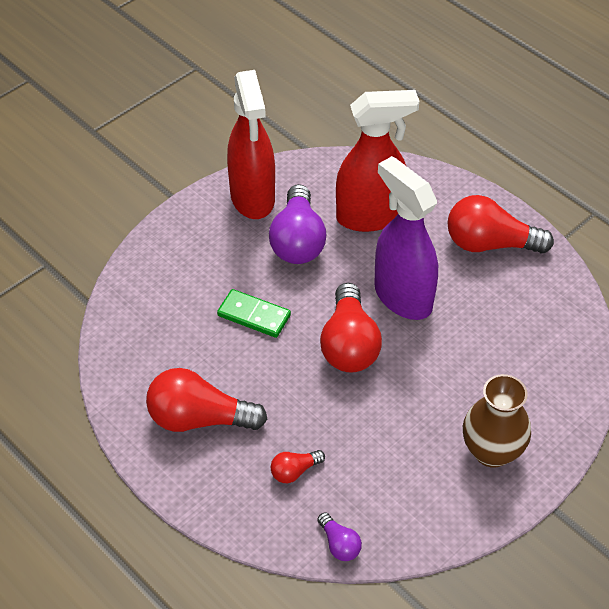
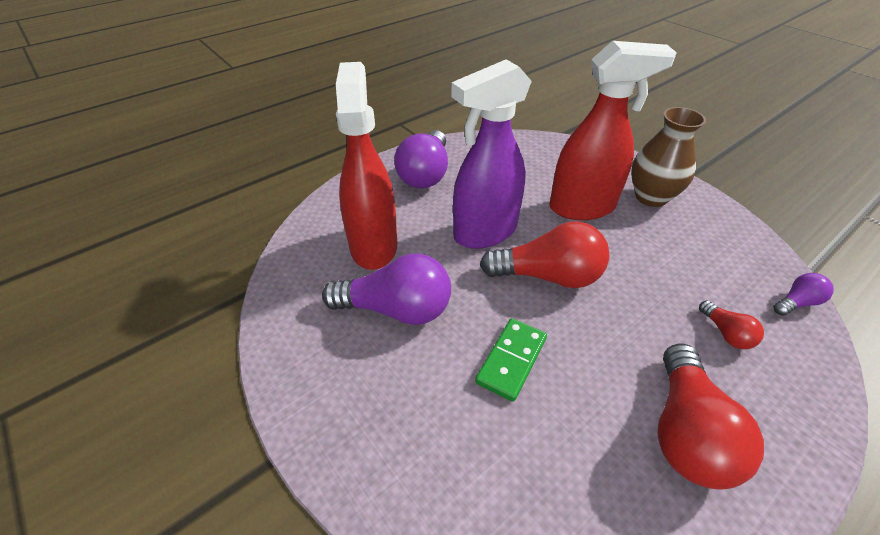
camera: 85 degrees left, 5 degrees down
(252, 198) = (312, 351): red spray bottle -> red spray bottle (582, 207)
(490, 244) = (425, 174): red light bulb -> purple light bulb

